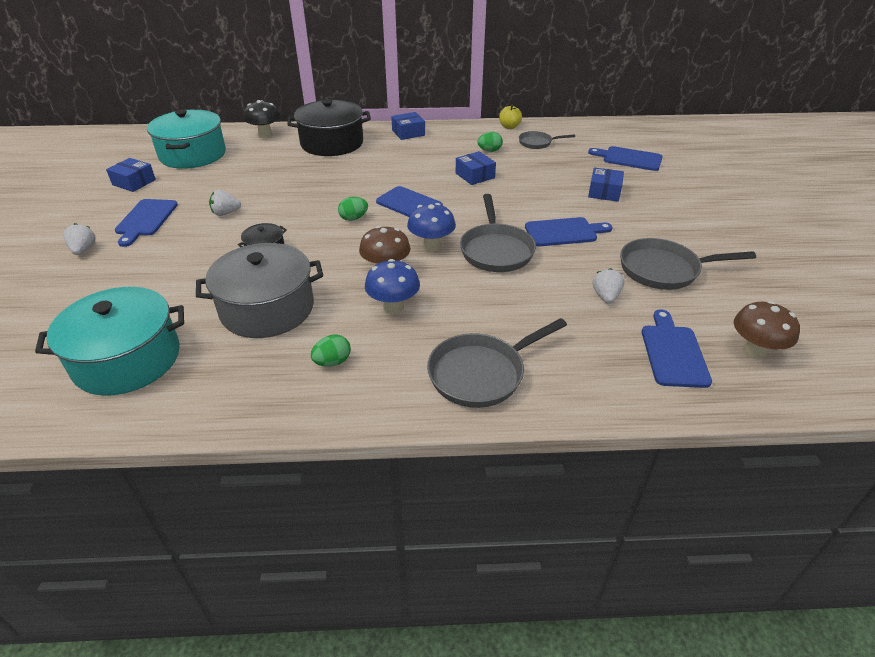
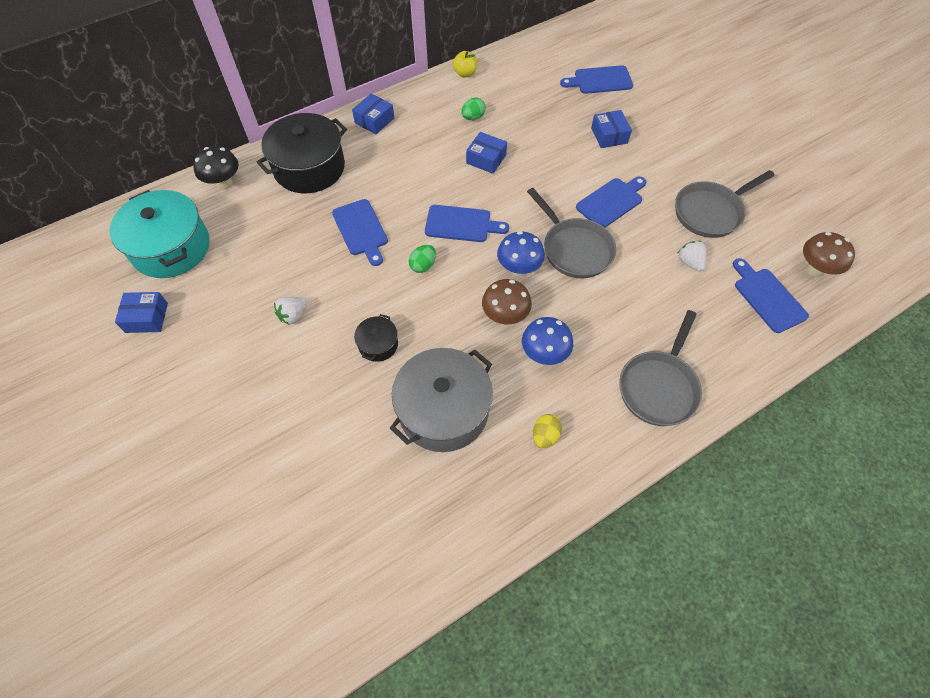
camera: 30 degrees left, 20 degrees up
(83, 250) = (195, 433): white strawberry -> none
(127, 359) = (376, 527): turquoise pot -> none
(145, 220) = (217, 363): blue cutting board -> blue cutting board (361, 230)
(332, 362) = (545, 436): green egg -> yellow egg
(537, 143) = (507, 88): grey pan -> none

